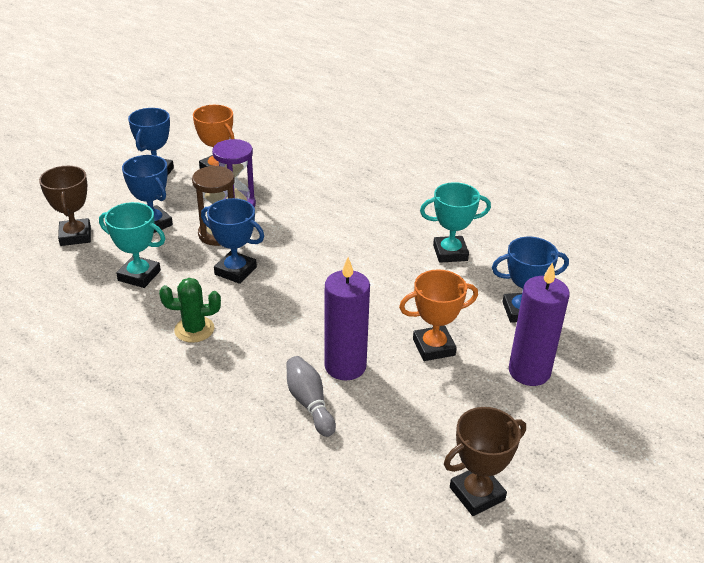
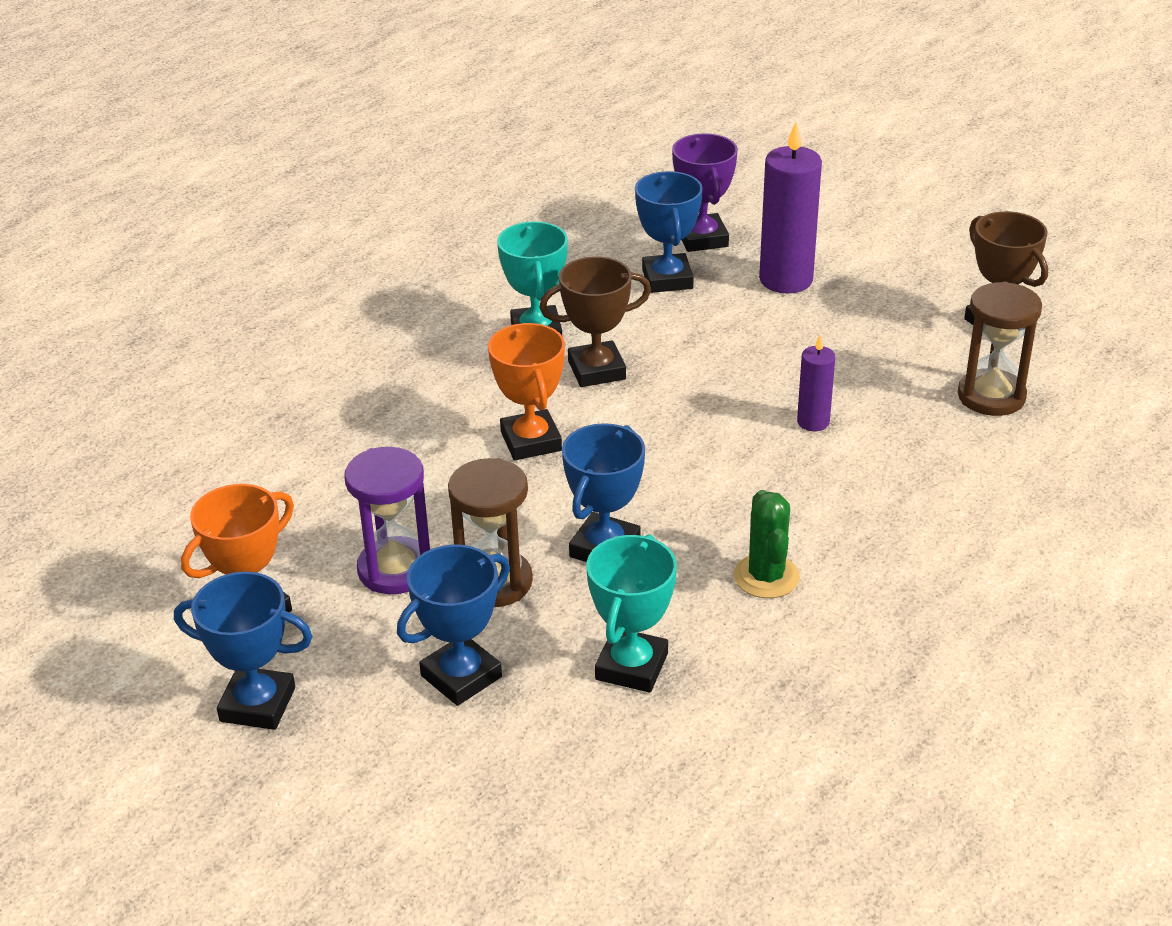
camera: 90 degrees left, 0 degrees up
(75, 236) = (507, 787): brown trophy -> brown trophy (596, 370)
(309, 403) = (894, 449): grey bowling pin -> none
(345, 366) = (813, 422): purple candle -> purple candle, size x0.54
(370, 470) = (991, 396): none -> brown hourglass
(433, 347) = (756, 349): orange trophy -> orange trophy (531, 441)
(582, 332) = (702, 238): none -> purple trophy

